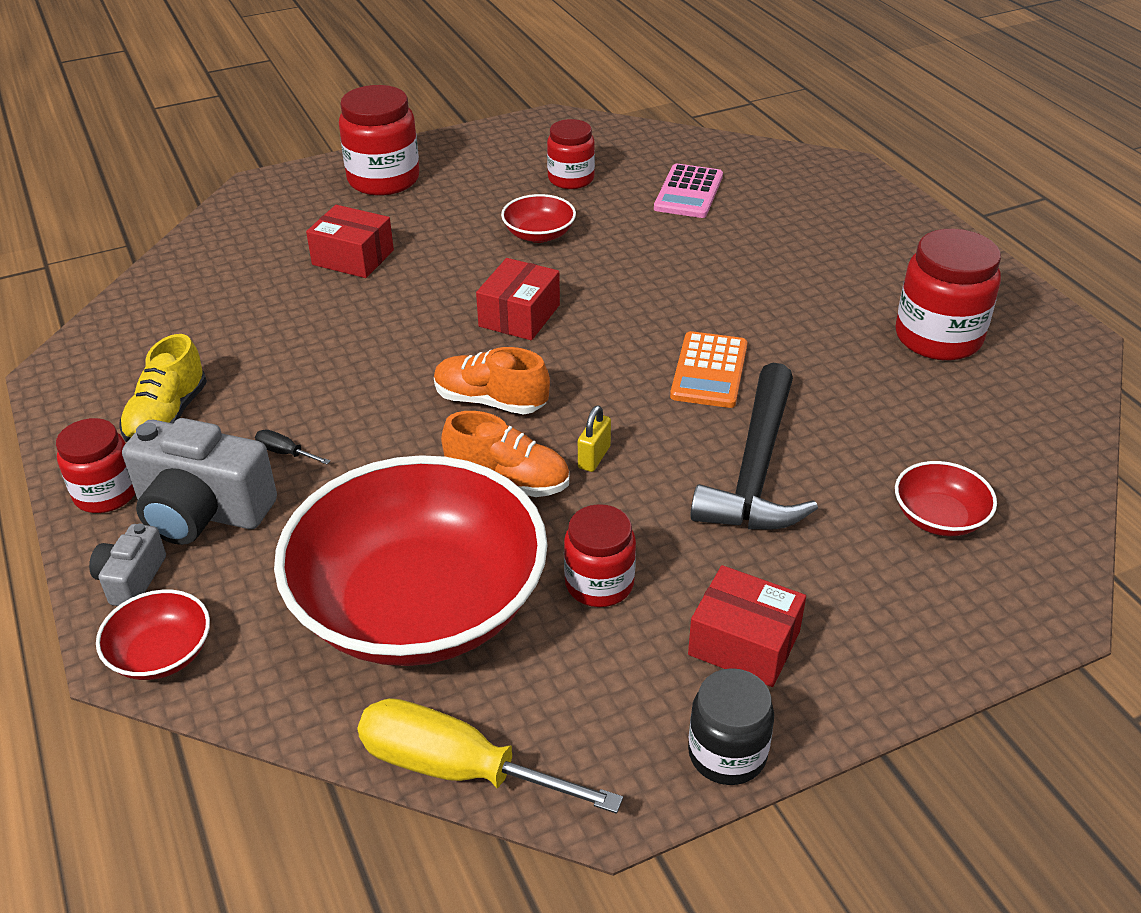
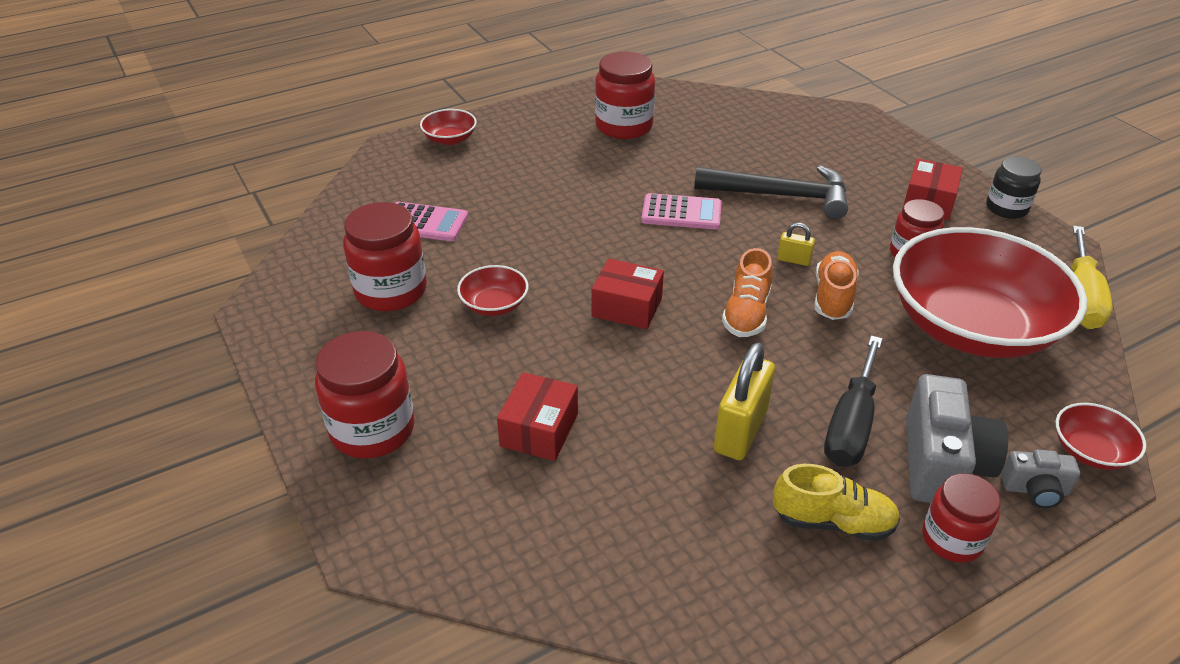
camera: 95 degrees left, 0 degrees up
(285, 453) = (851, 425): black screwdriver -> black screwdriver, size x2.43
(306, 373) = (740, 431): none -> yellow padlock
(571, 179) = (391, 291): red jar -> red jar, size x1.57
(709, 371) = (681, 213): orange calculator -> pink calculator
(939, 517) = (798, 138): red bowl -> red bowl (450, 139)

